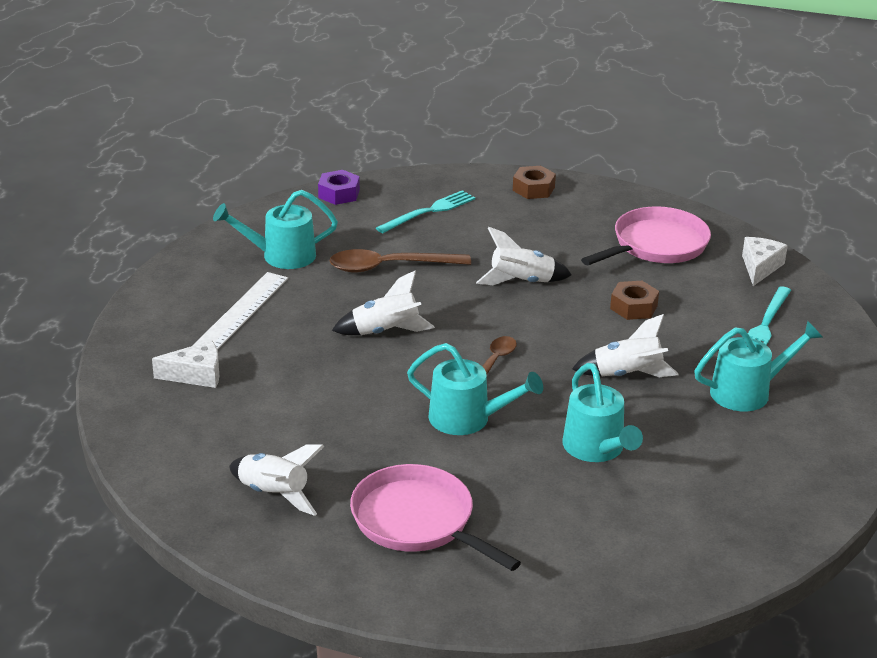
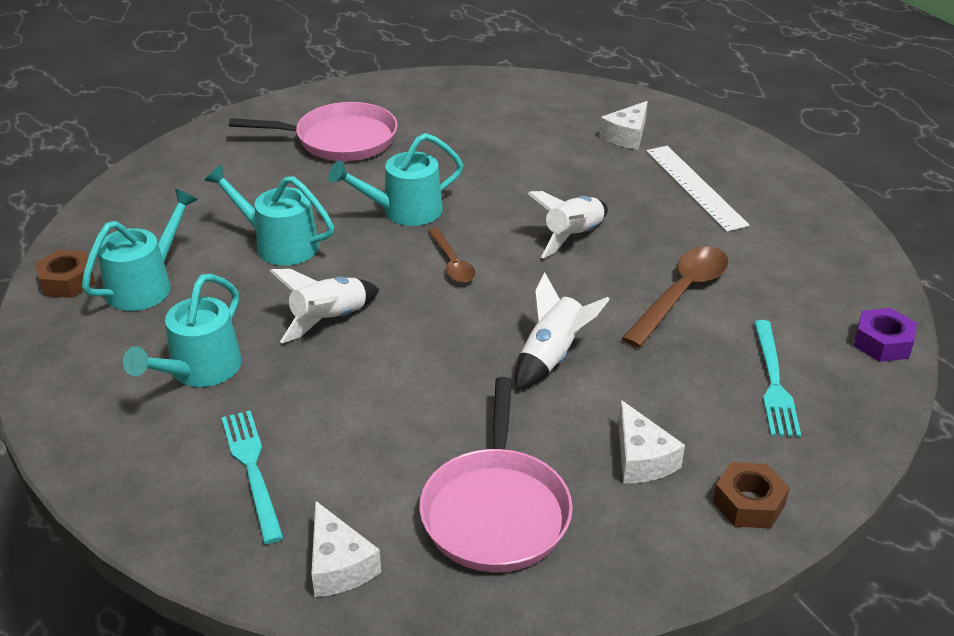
camera: 135 degrees right, 5 degrees up
(274, 494) = (448, 108): white rocket -> none
(280, 256) = (774, 246): turquoise watering can -> turquoise watering can (146, 285)
(553, 224) = (641, 458): none -> white cheese
(633, 307) = (411, 399): brown nut -> brown nut (67, 281)

